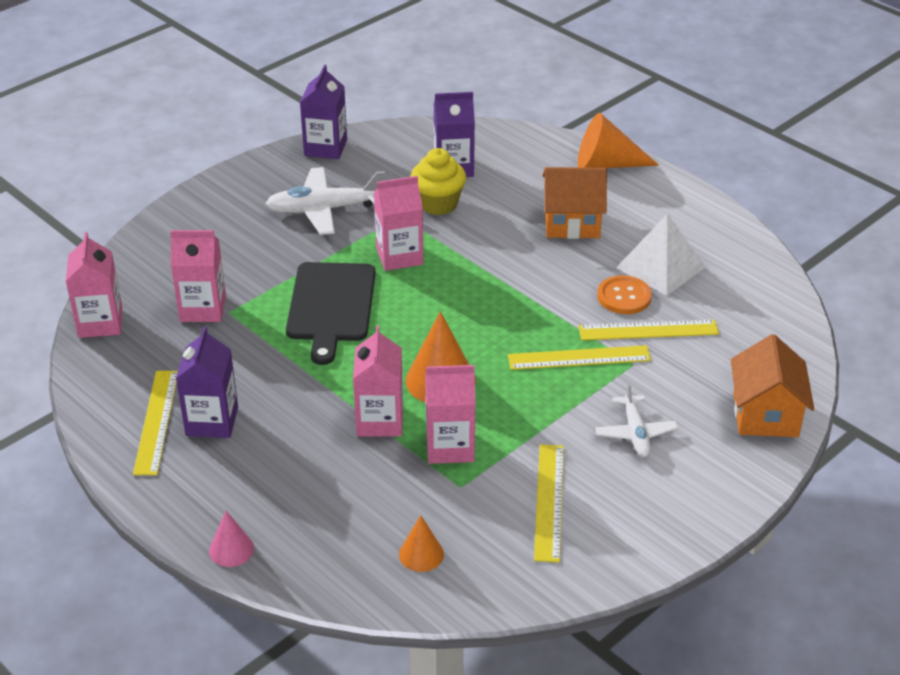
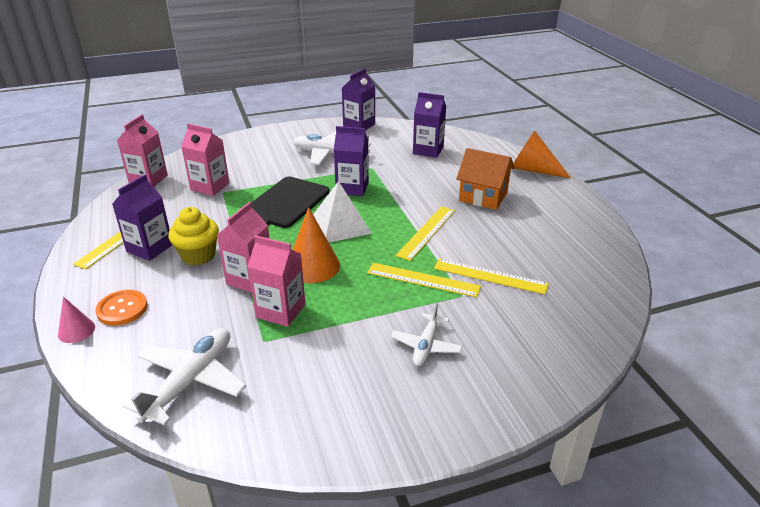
camera: 25 degrees right, 5 degrees down
(399, 256) = (352, 188): pink carton -> purple carton
(421, 554) = (191, 380): orange cone -> white plane
(438, 204) = (401, 166): yellow cupcake -> yellow cupcake (198, 255)
(549, 501) = (317, 375): yellow ruler -> yellow ruler (426, 232)
(624, 296) = (487, 249): orange button -> orange button (122, 309)
(660, 267) = (529, 238): white pyramid -> white pyramid (340, 225)
(765, 415) = (547, 366): orange house -> none

